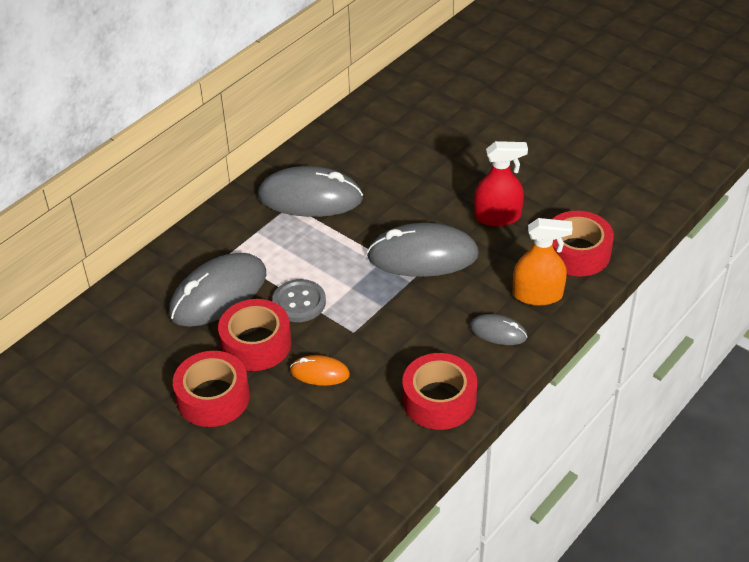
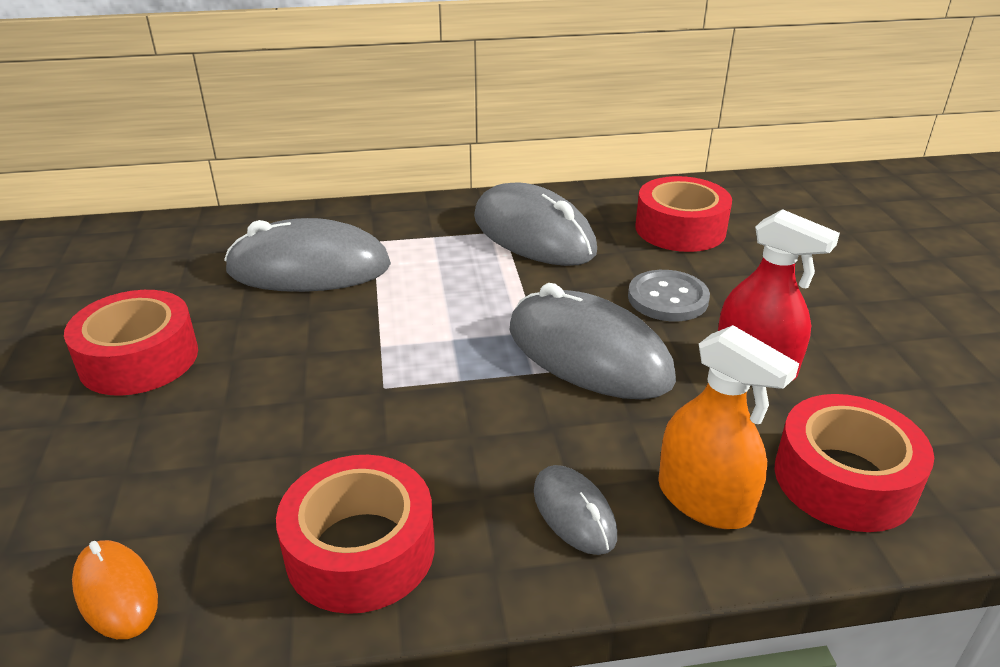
camera: 40 degrees right, 10 degrees down
(256, 344) = (265, 334): red tape -> red tape (680, 229)
(299, 302) = (372, 320): grey button -> grey button (668, 298)
(320, 373) = (276, 407): orange mouse -> orange mouse (116, 592)

